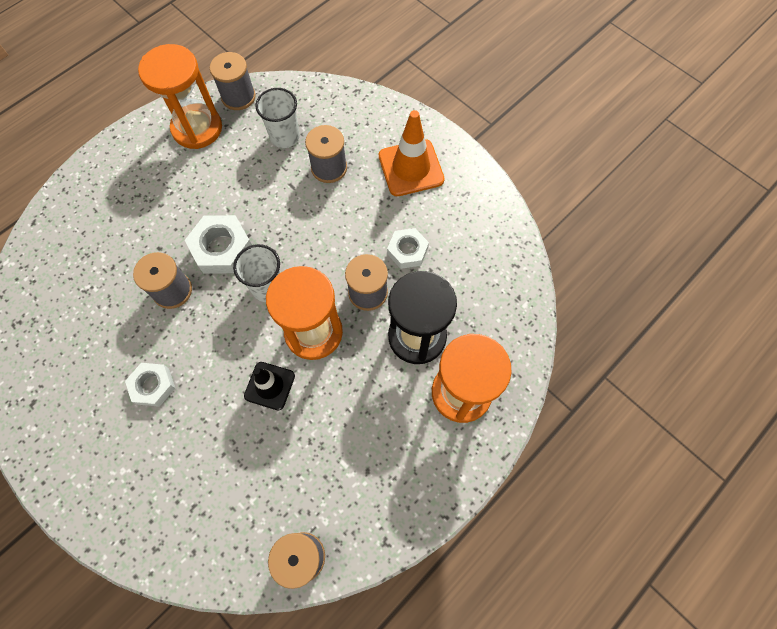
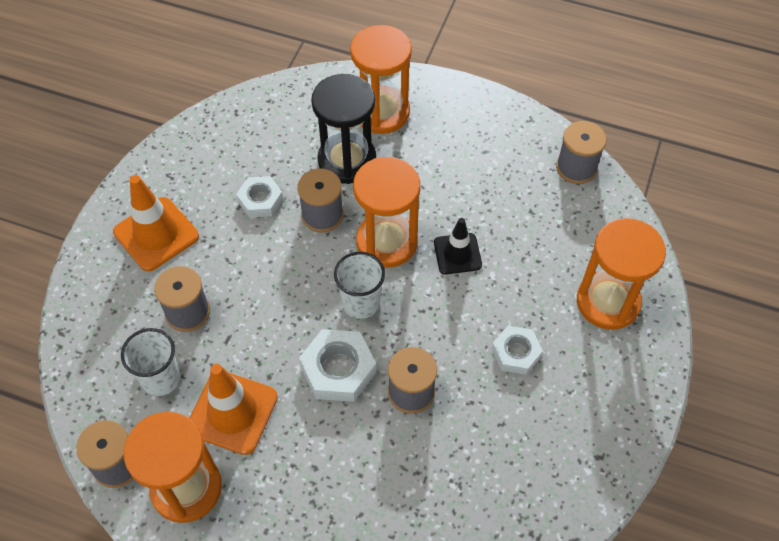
camera: 115 degrees left, 10 degrees down
(147, 495) = (608, 302): none -> orange hourglass
(232, 170) = (232, 412): none -> orange traffic cone

